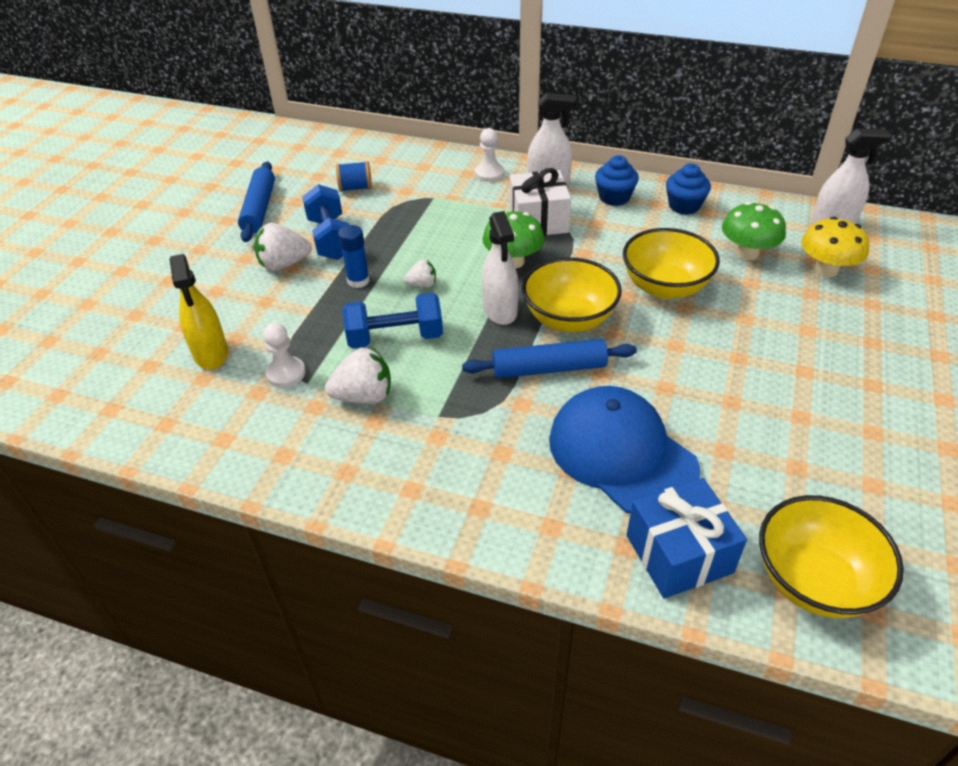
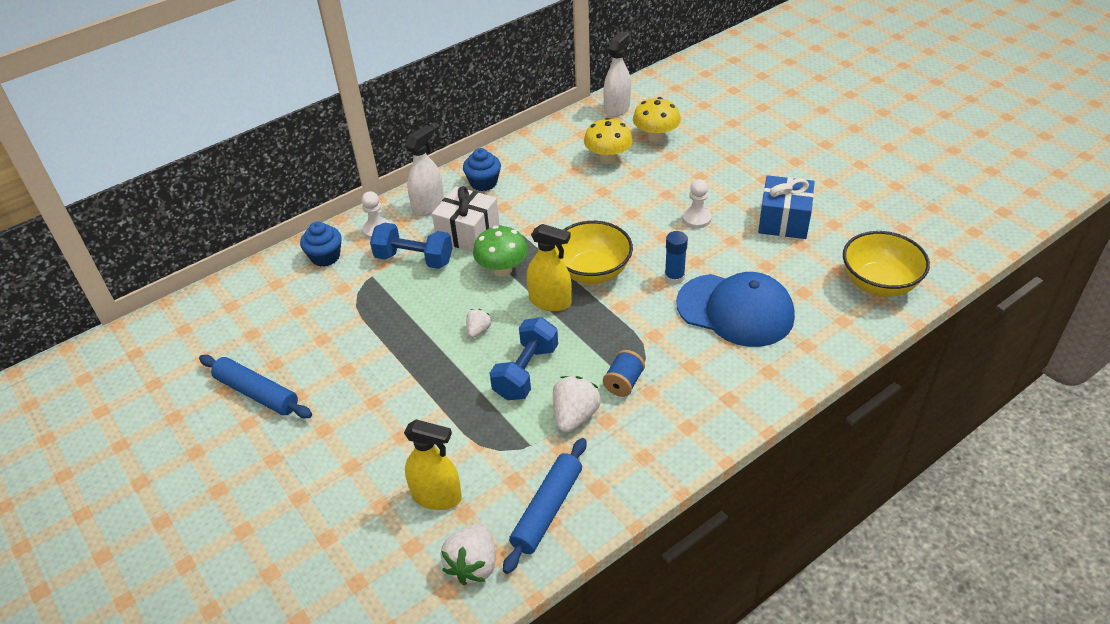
camera: 55 degrees left, 0 degrees up
(284, 264) = (362, 405): white strawberry -> white strawberry (473, 565)
(286, 373) = (507, 454): white pawn -> white pawn (696, 219)
(331, 238) = (358, 361): blue dumbbell -> blue dumbbell (414, 259)
(355, 188) = (301, 316): blue spool -> blue spool (623, 383)
(358, 281) = (435, 366): blue glue stick -> blue glue stick (674, 277)
(500, 310) = (550, 301): white spray bottle -> yellow spray bottle
(549, 368) = (632, 305): blue rolling pin -> blue rolling pin (547, 510)
(621, 454) = (735, 310): blue cap -> blue cap turned 150 degrees counterclockwise
(665, 287) = (604, 211): yellow bowl -> none
(678, 554) = (827, 326): blue gift -> blue gift (783, 221)
(684, 206) = (530, 157): blue cupcake -> blue cupcake (325, 257)
(747, 253) = (608, 158): green mushroom -> yellow mushroom

